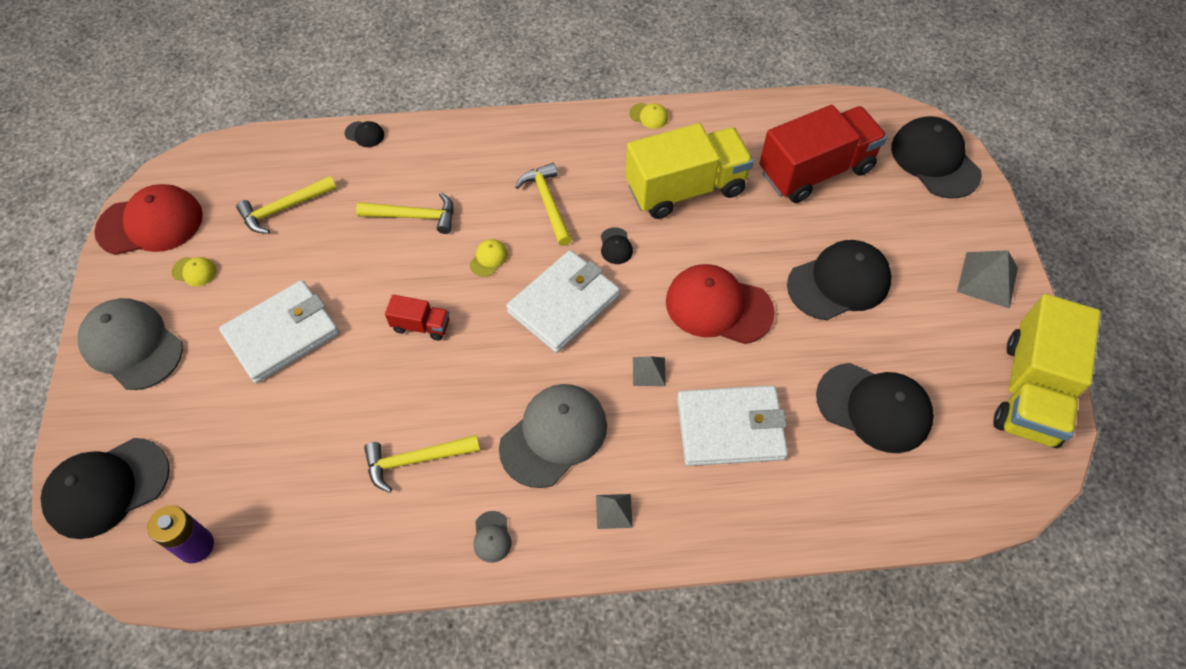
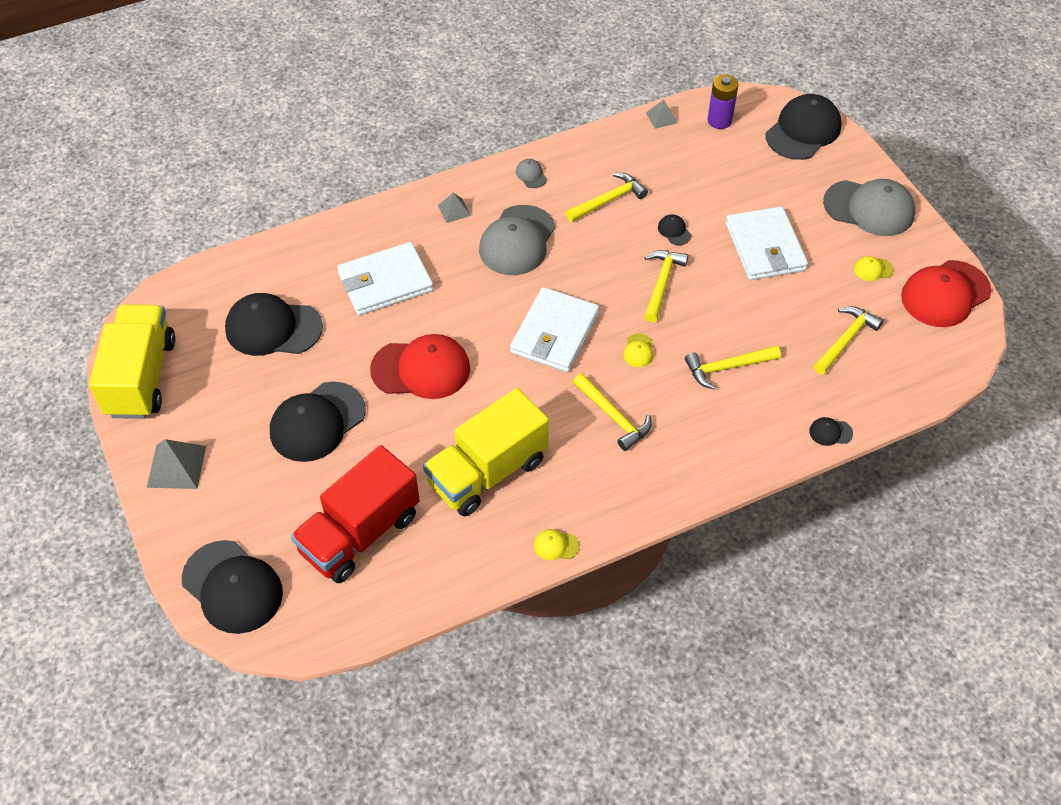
camera: 160 degrees right, 5 degrees down
(282, 334) = (765, 247): white wallet -> white wallet turned 45 degrees counterclockwise
(421, 325) = (661, 283): red truck -> yellow hammer
(616, 246) = (531, 395): black cap -> black cap (674, 231)
(649, 371) = (463, 303): grey pyramid -> grey pyramid (661, 117)

